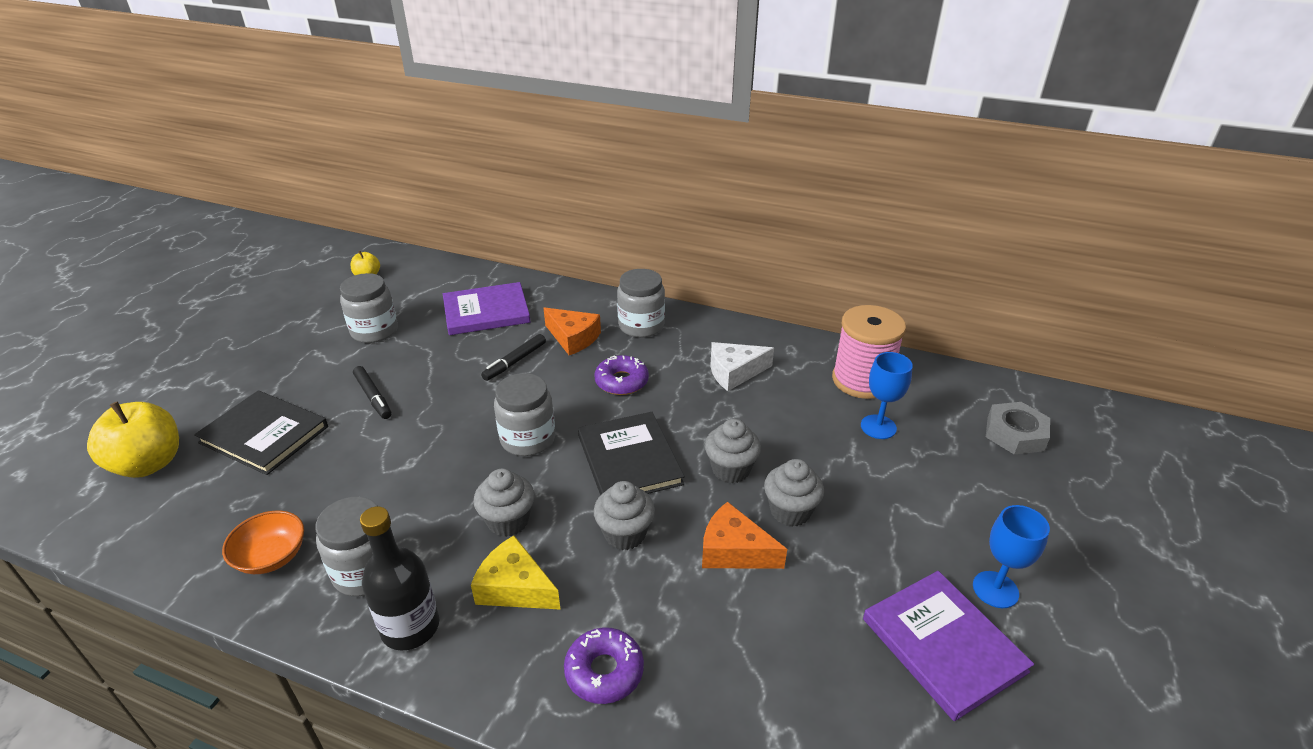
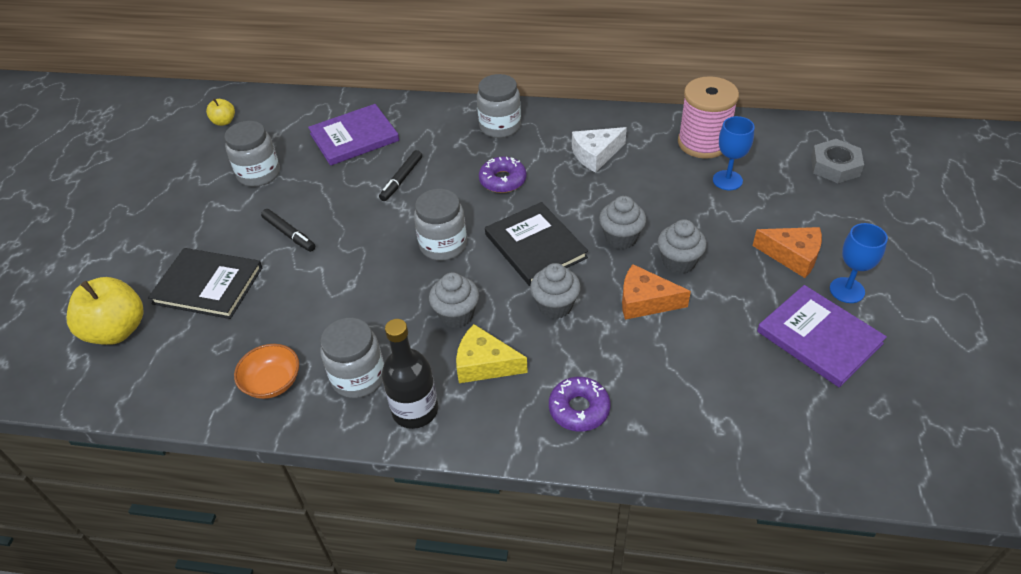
camera: 10 degrees left, 10 degrees up
(573, 338) = (444, 148): orange cheese -> orange cheese (792, 256)

